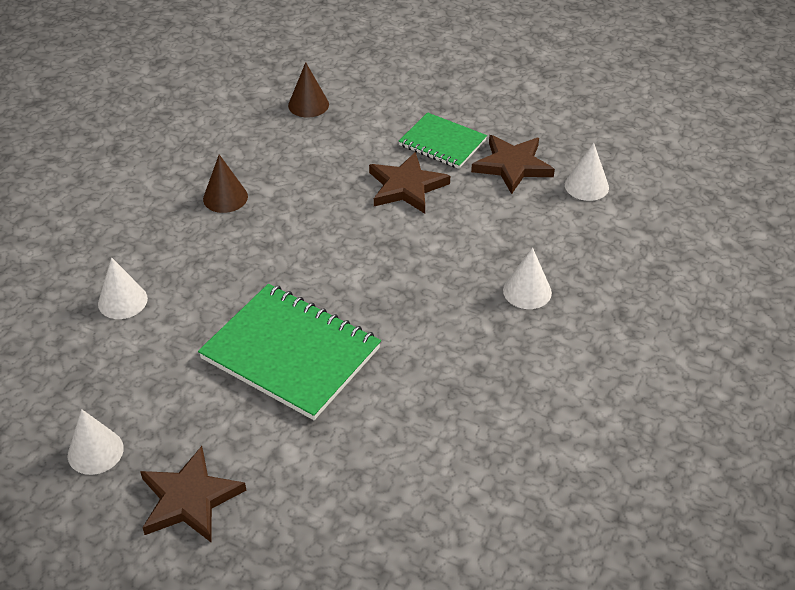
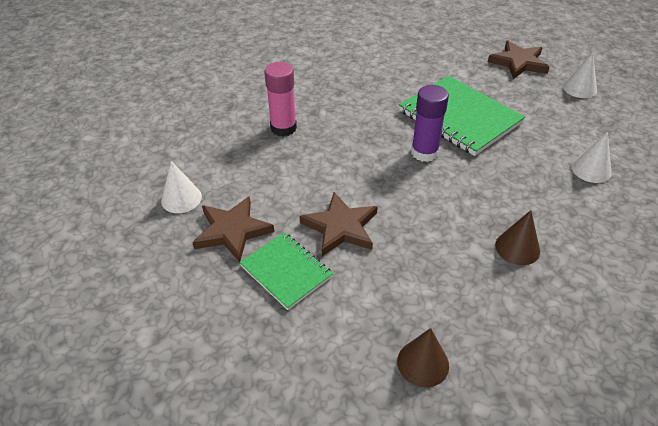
camera: 165 degrees left, 0 degrees up
(333, 287) = (424, 153): none -> purple glue stick
(527, 291) = (283, 128): white cone -> pink glue stick

